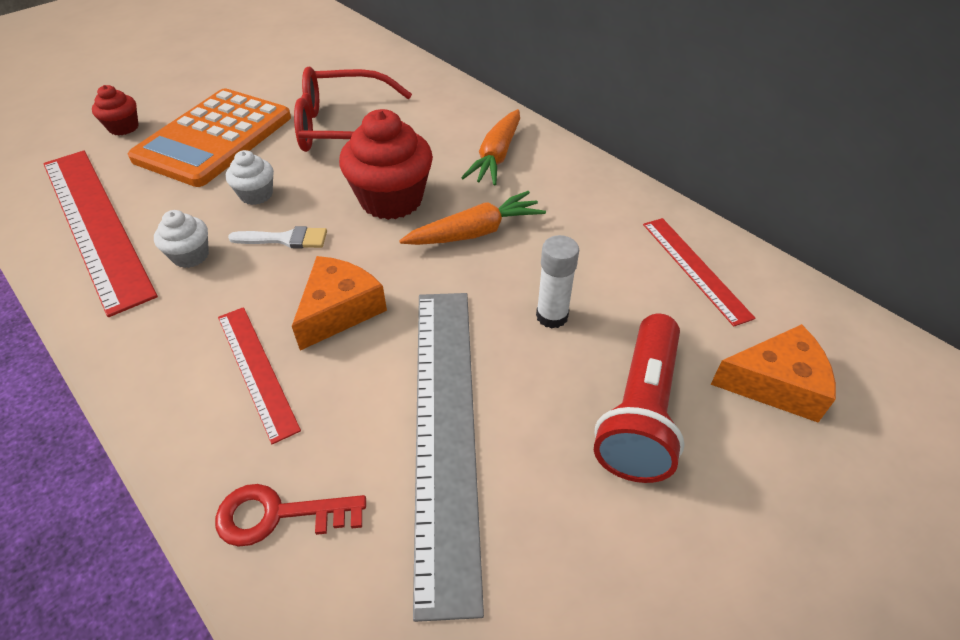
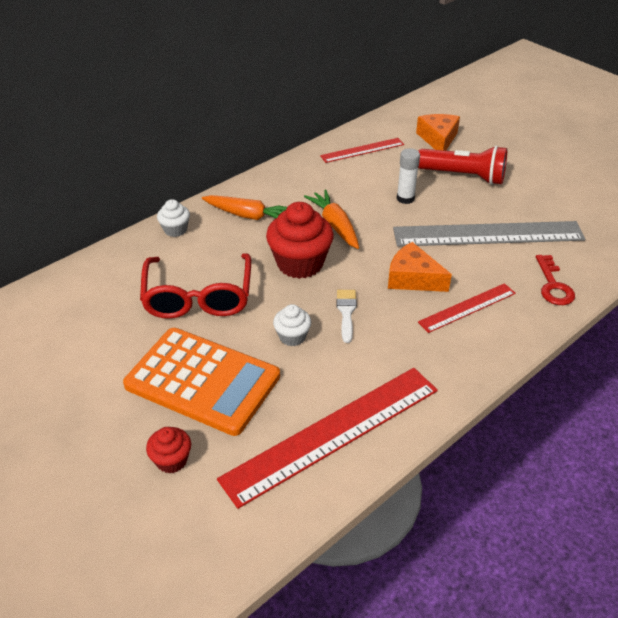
camera: 90 degrees left, 5 degrees down
(190, 256) = (368, 361): white cupcake -> white cupcake (175, 230)

